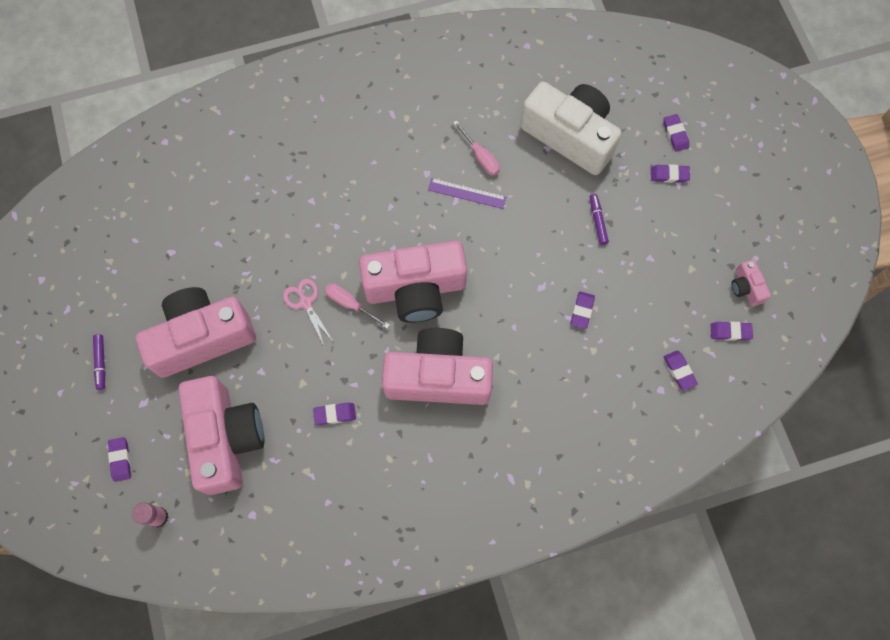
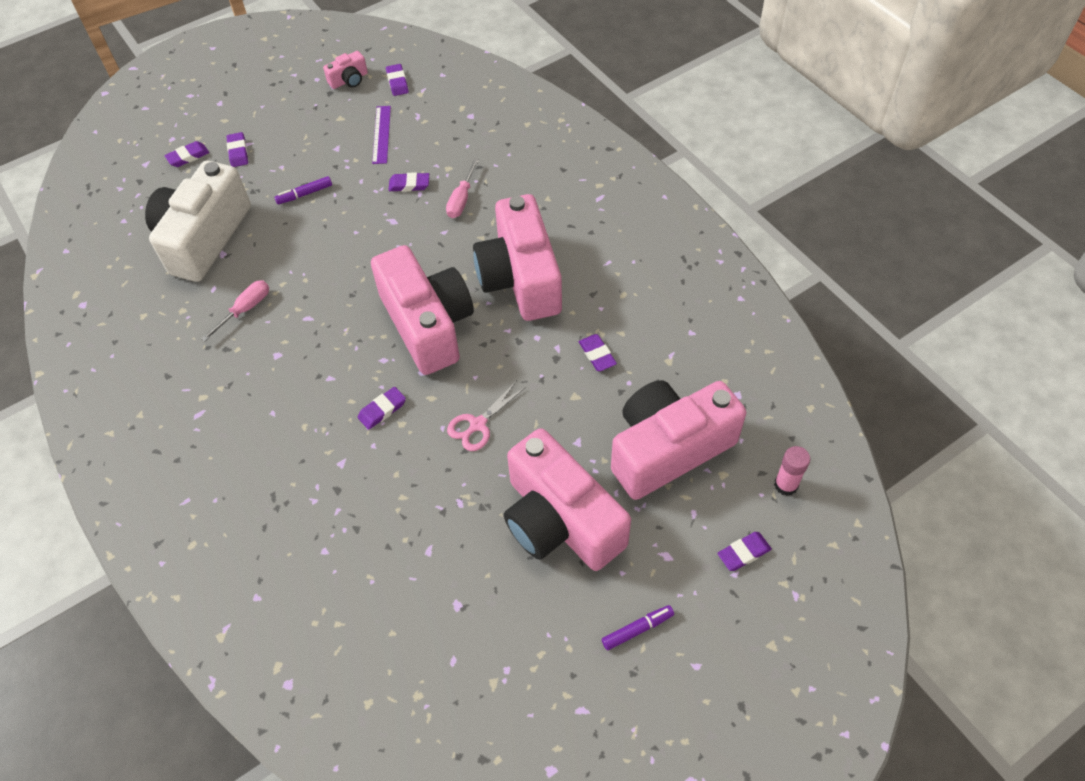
camera: 105 degrees left, 15 degrees down
(350, 304) = (465, 380): pink screwdriver -> pink screwdriver (461, 199)
(467, 193) = (296, 310): purple ruler -> purple ruler (381, 134)
(679, 371) = (447, 107): purple eraser -> purple eraser (382, 410)

